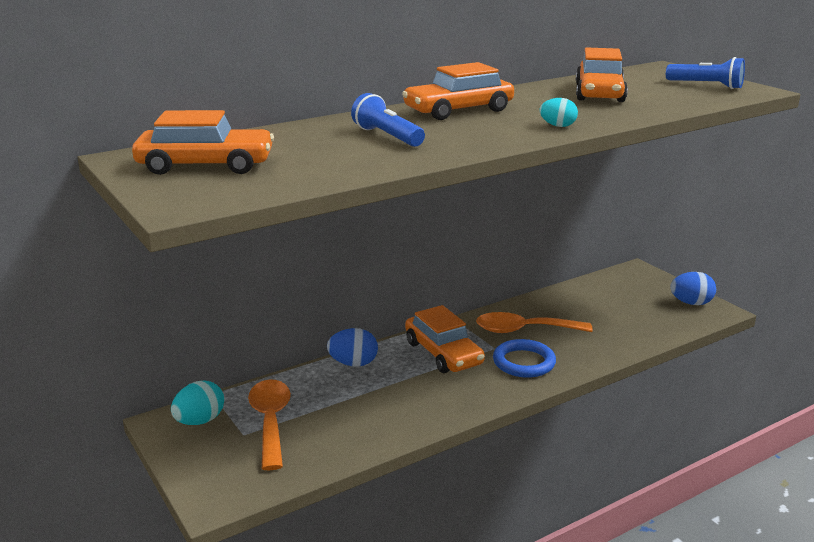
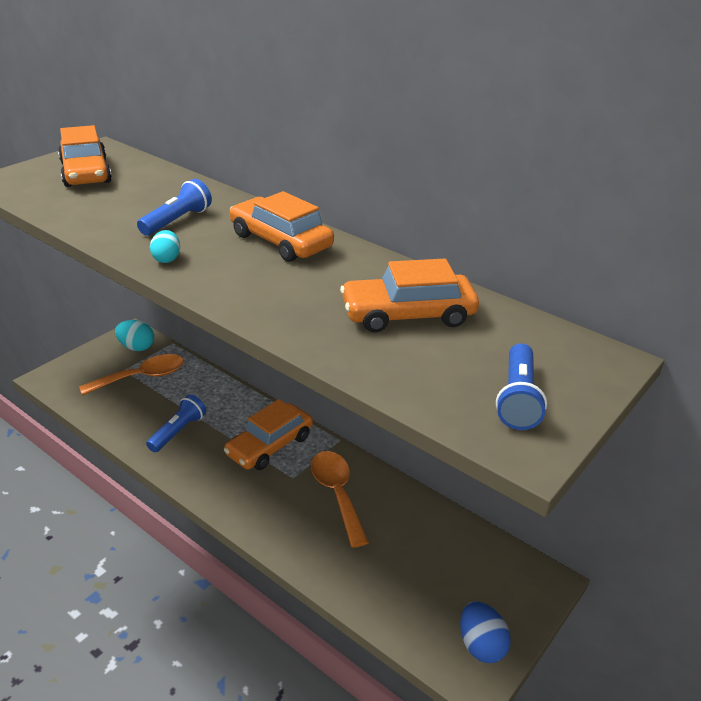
camera: 70 degrees right, 10 degrees up
(353, 363) = (234, 397): blue egg -> none
(393, 404) = (178, 431): none -> blue flashlight
(524, 362) = (271, 502): blue ring -> none
(558, 126) = (245, 297): turquoise egg -> turquoise egg (167, 259)

